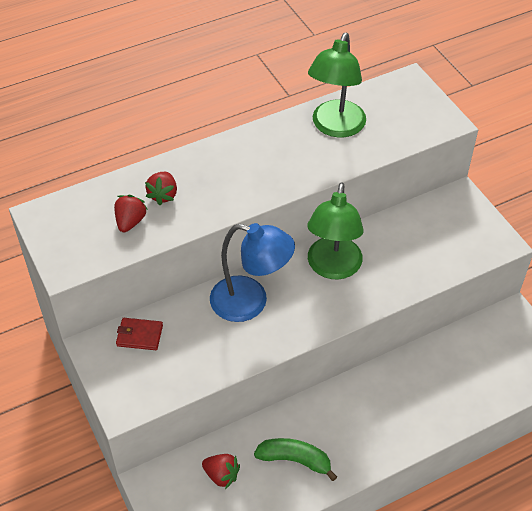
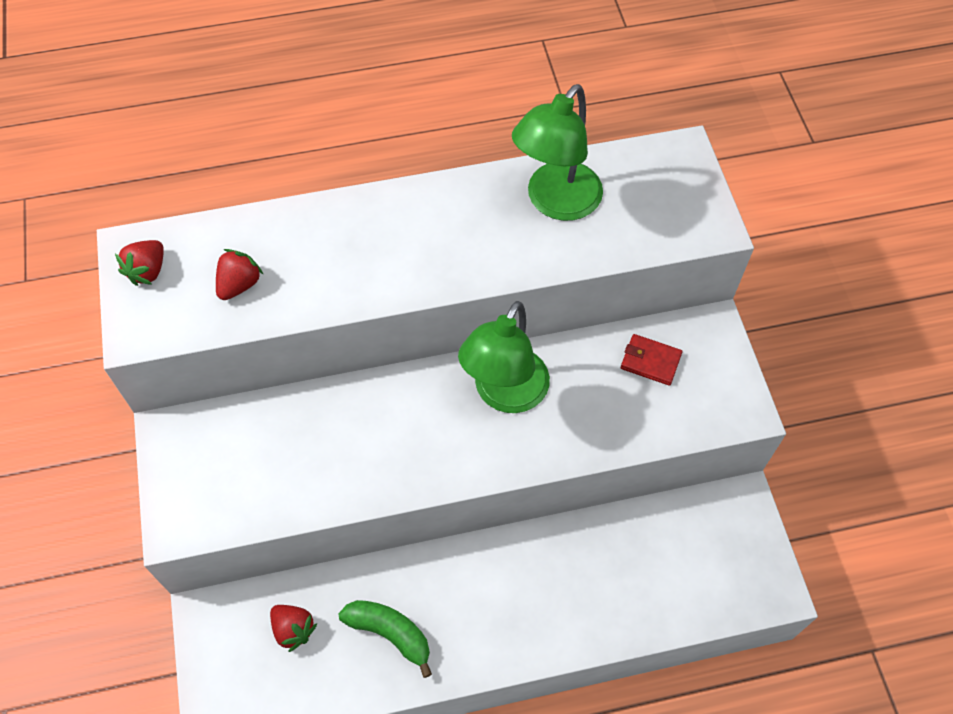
camera: 15 degrees right, 10 degrees up
(139, 335) = (228, 431): red wallet -> red wallet (650, 361)
(163, 195) = (294, 255): red strawberry -> red strawberry (148, 271)
(250, 302) = (382, 418): blue lamp -> none

